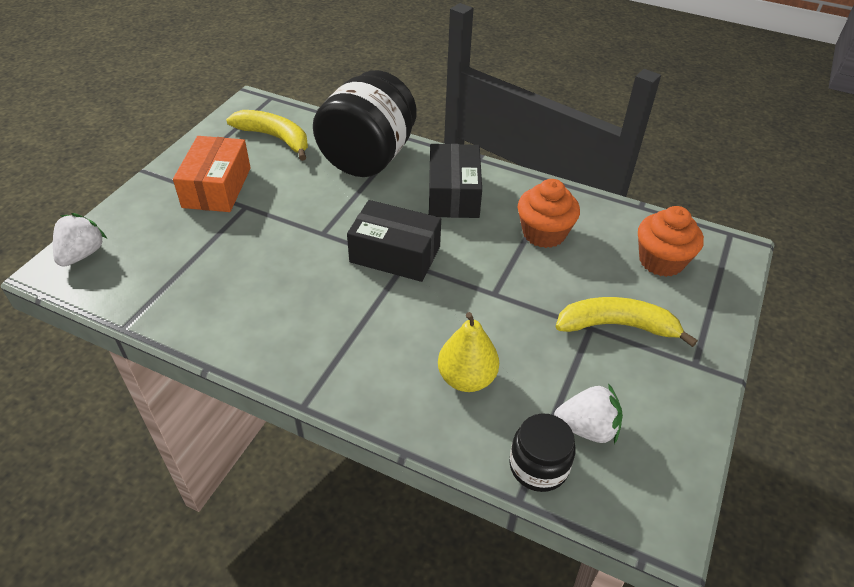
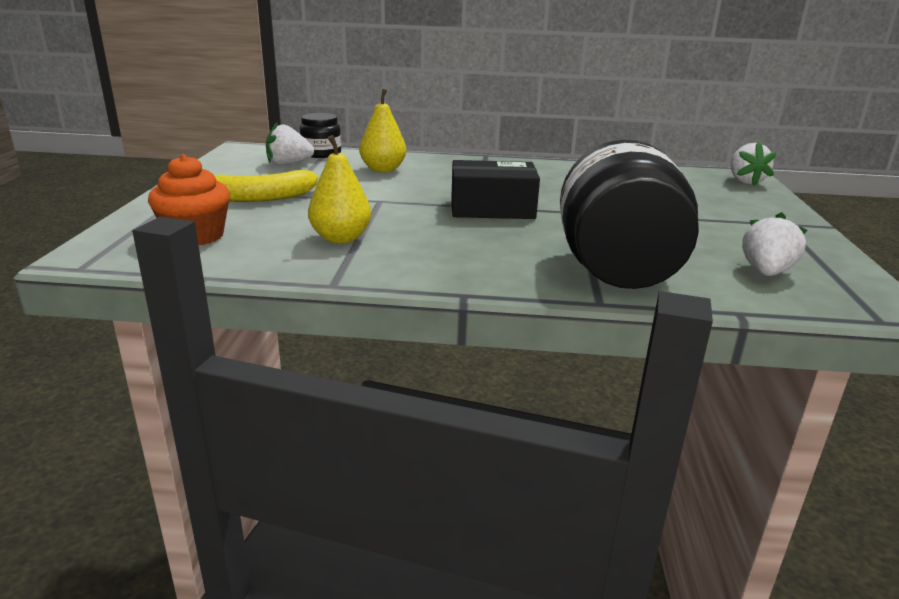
camera: 160 degrees right, 20 degrees down
(217, 187) = (732, 224): orange box -> none
(275, 138) = (765, 272): yellow banana -> white strawberry
(453, 194) = (470, 254): black box -> none
(544, 233) = (341, 238): orange cupcake -> yellow pear

